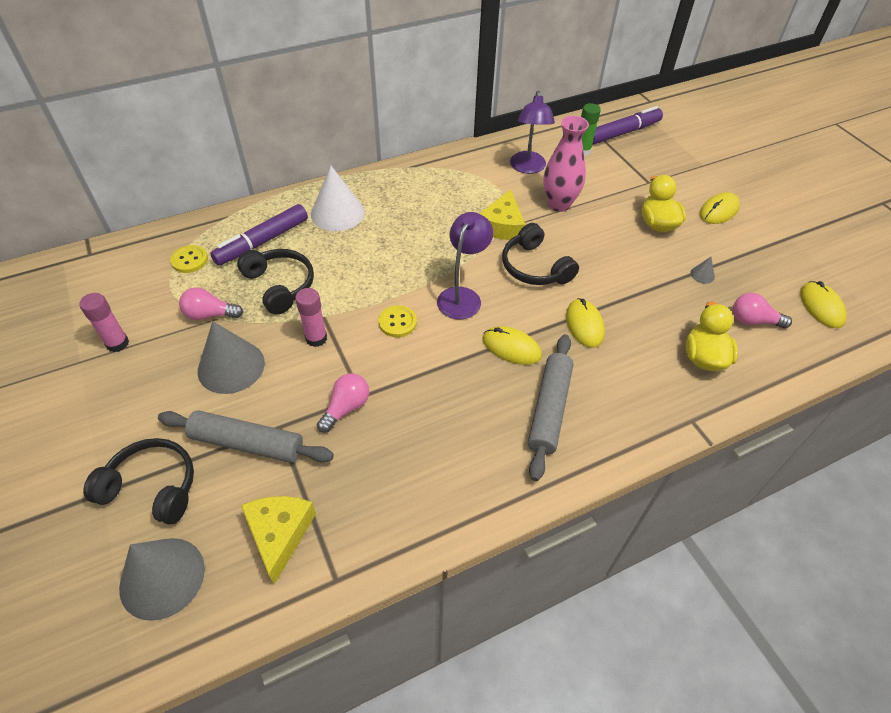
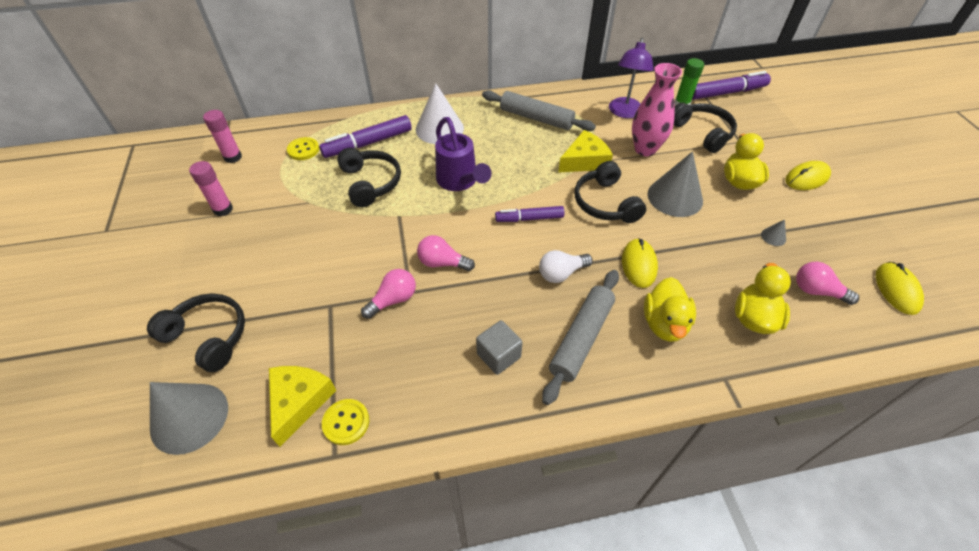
camera: 15 degrees right, 0 degrees up
(210, 315) = (304, 198): pink light bulb -> pink light bulb (442, 263)
(231, 366) = (307, 245): grey cone -> grey cone (675, 197)
(247, 443) = (298, 315): grey rolling pin -> grey rolling pin (536, 118)
(316, 338) = (387, 234): pink glue stick -> pink glue stick (233, 157)
(378, 269) = (460, 182): none -> purple watering can
(397, 322) = (462, 232): yellow button -> yellow button (346, 422)
(462, 296) = (529, 218): purple lamp -> purple marker
(473, 443) = (498, 355): none -> grey cube
(502, 226) = (585, 161): yellow cheese -> yellow cheese turned 150 degrees counterclockwise
(511, 347) = (561, 273): yellow mouse -> white light bulb
(610, 179) = (702, 133): none -> black headphones
(624, 379) = (664, 323): none -> yellow duck

